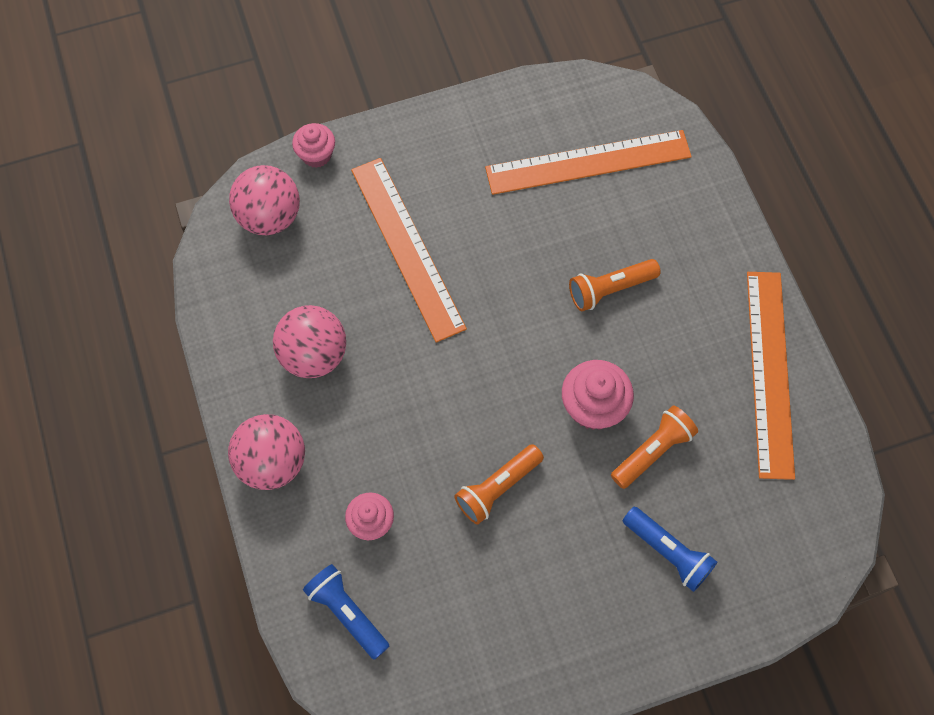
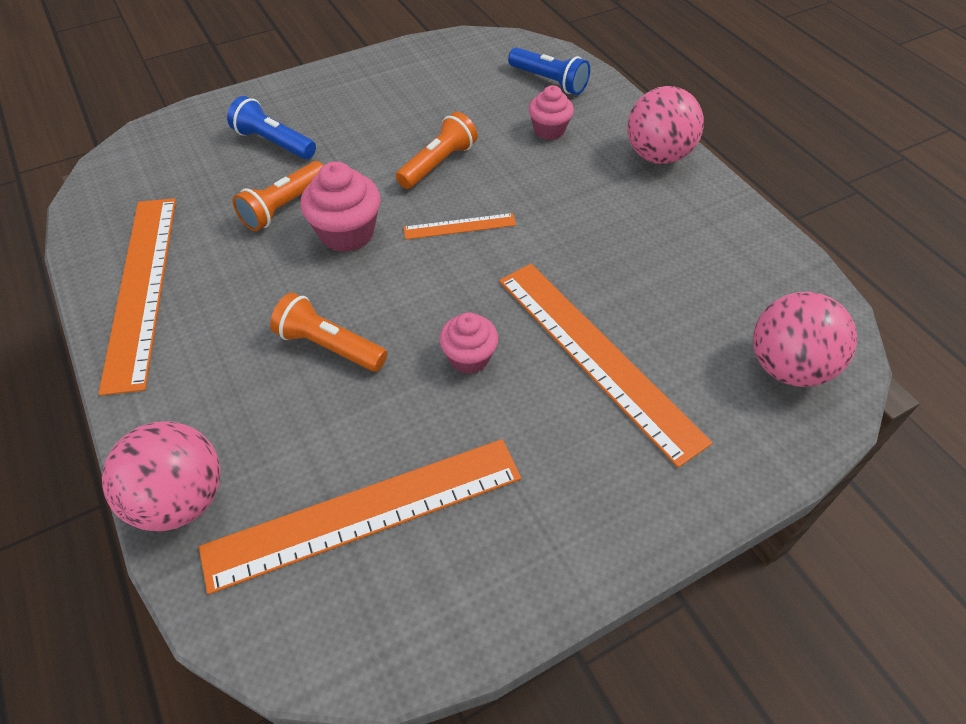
camera: 170 degrees right, 15 degrees down
(314, 355) = (659, 237): pink ball -> pink ball (181, 499)
(316, 155) = (771, 458): pink cupcake -> pink cupcake (469, 357)
(489, 398) = (459, 226): none -> orange ruler
(610, 289) = (329, 346): orange flashlight -> orange flashlight turned 120 degrees counterclockwise

